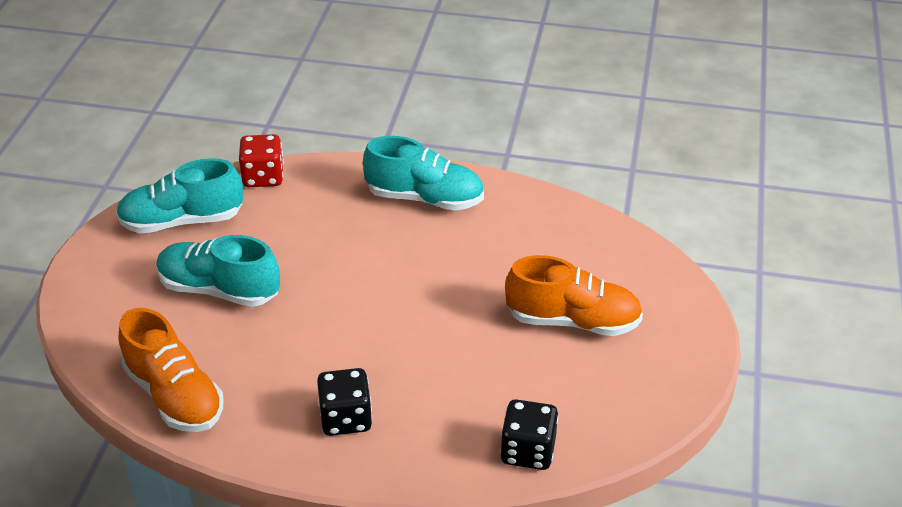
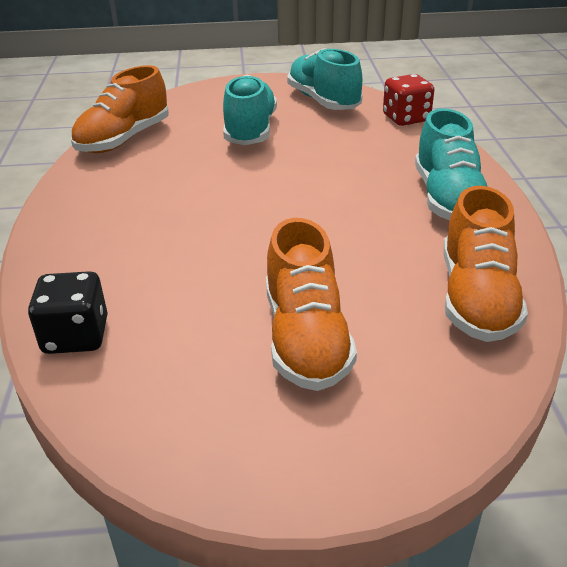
camera: 75 degrees right, 5 degrees down
(346, 418) = (110, 215): black dice -> none
(558, 227) = (476, 298): none -> orange shoe

